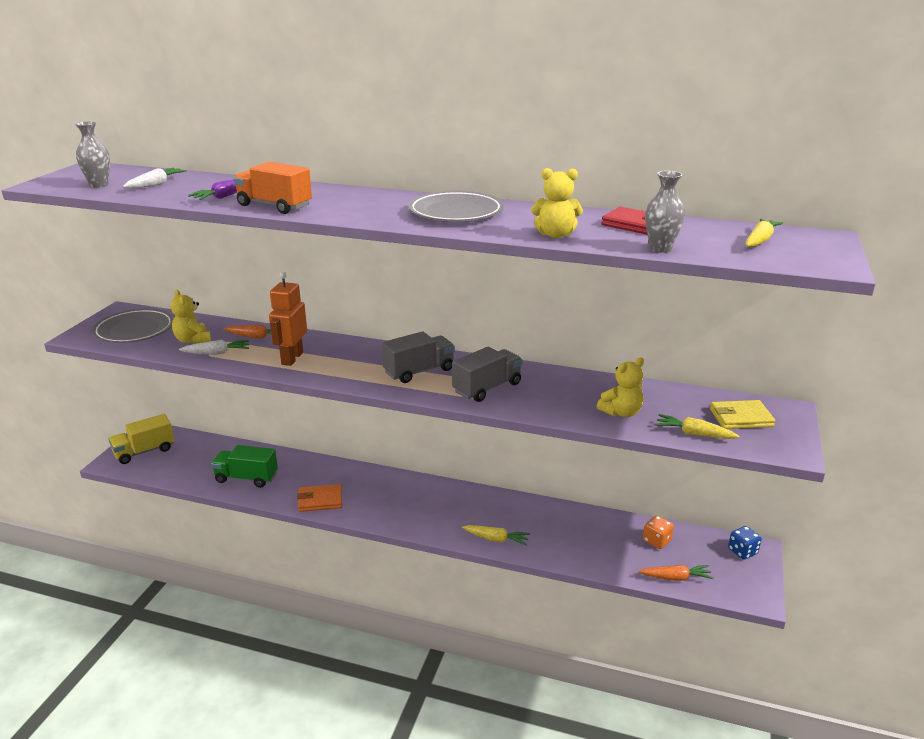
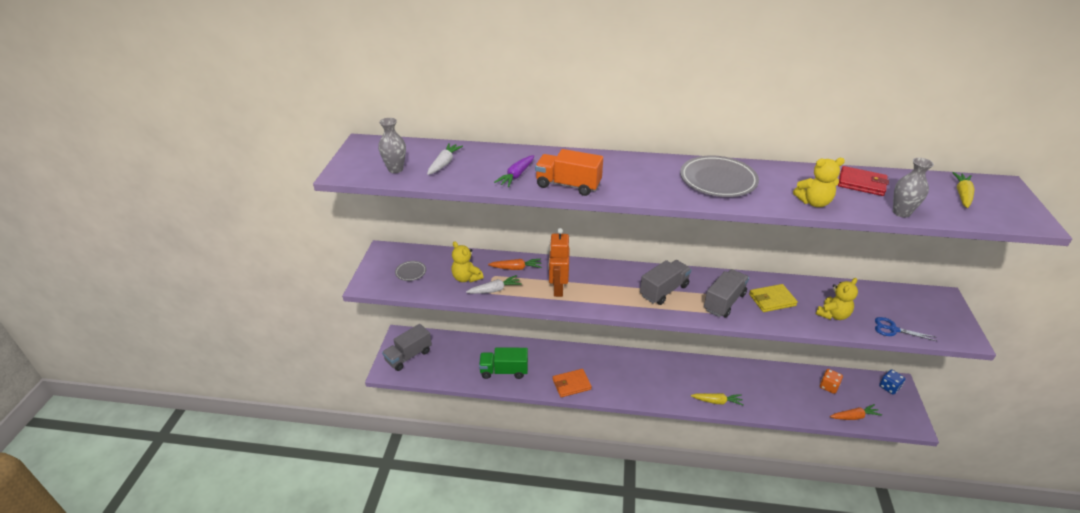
camera: 10 degrees left, 10 degrees up
(134, 330) = (411, 272): grey plate -> grey plate, size x0.48
(144, 451) = (408, 356): yellow truck -> grey truck
(694, 434) = (893, 329): yellow carrot -> blue scissors
(741, 418) = (916, 309): yellow wallet -> yellow wallet (772, 300)

